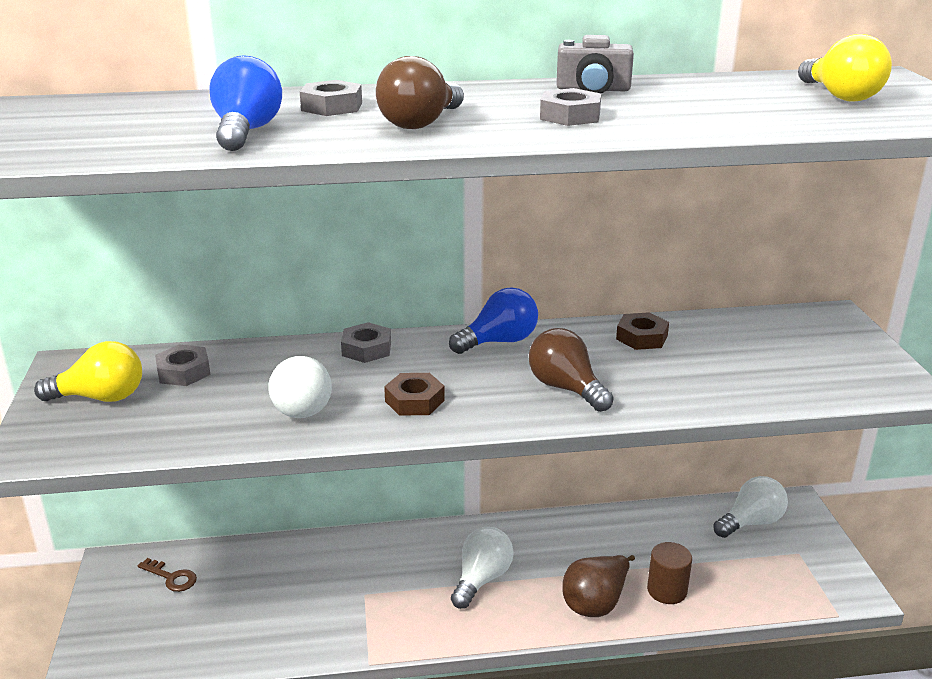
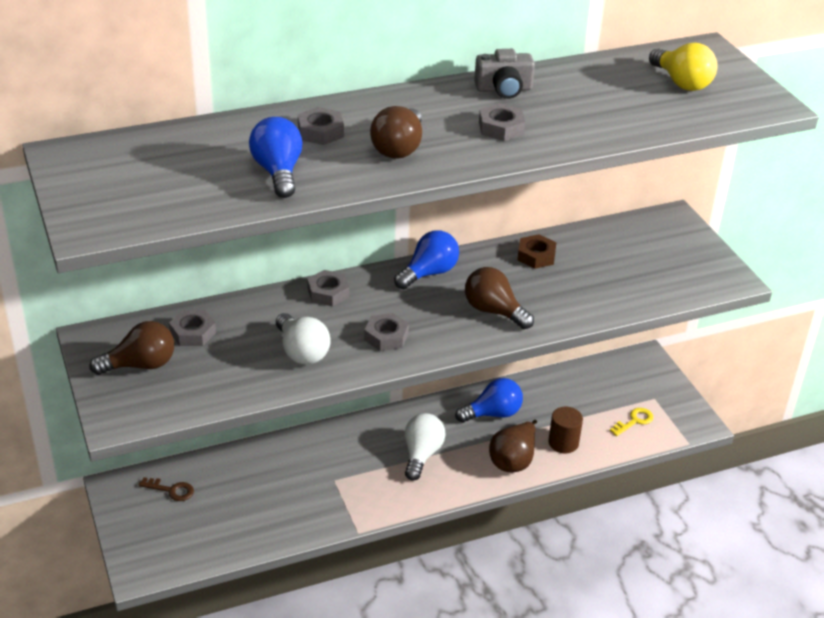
camera: 15 degrees left, 10 degrees up
(101, 397) = (140, 365): yellow light bulb -> brown light bulb
(414, 401) = (386, 336): brown nut -> grey nut
(585, 543) = (493, 414): none -> blue light bulb
(751, 522) = (615, 378): white light bulb -> none
(767, 577) = (634, 421): none -> yellow key

